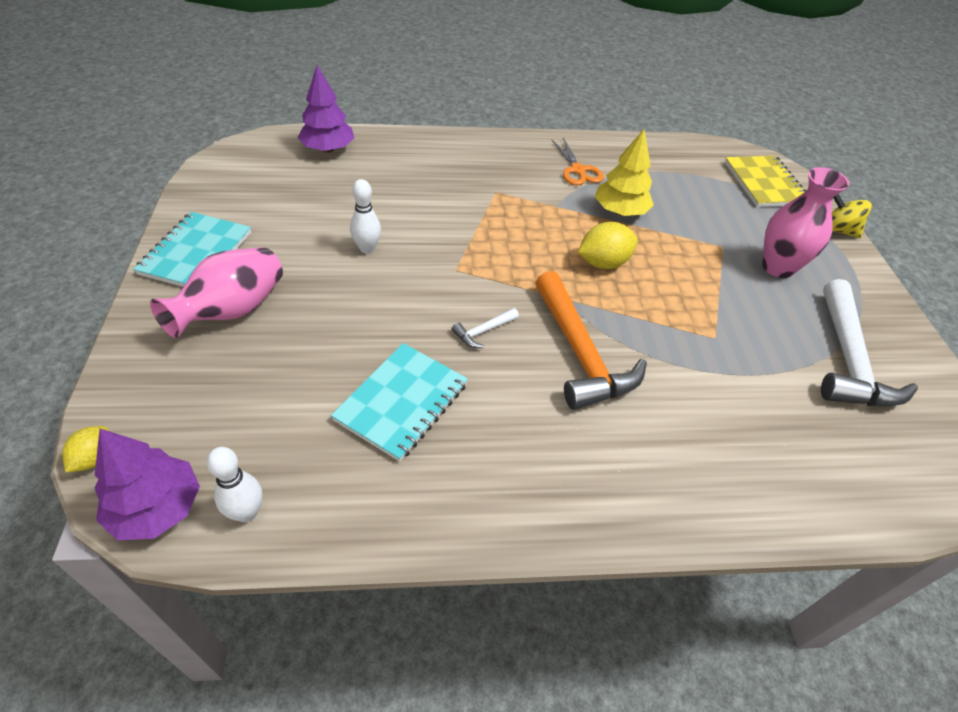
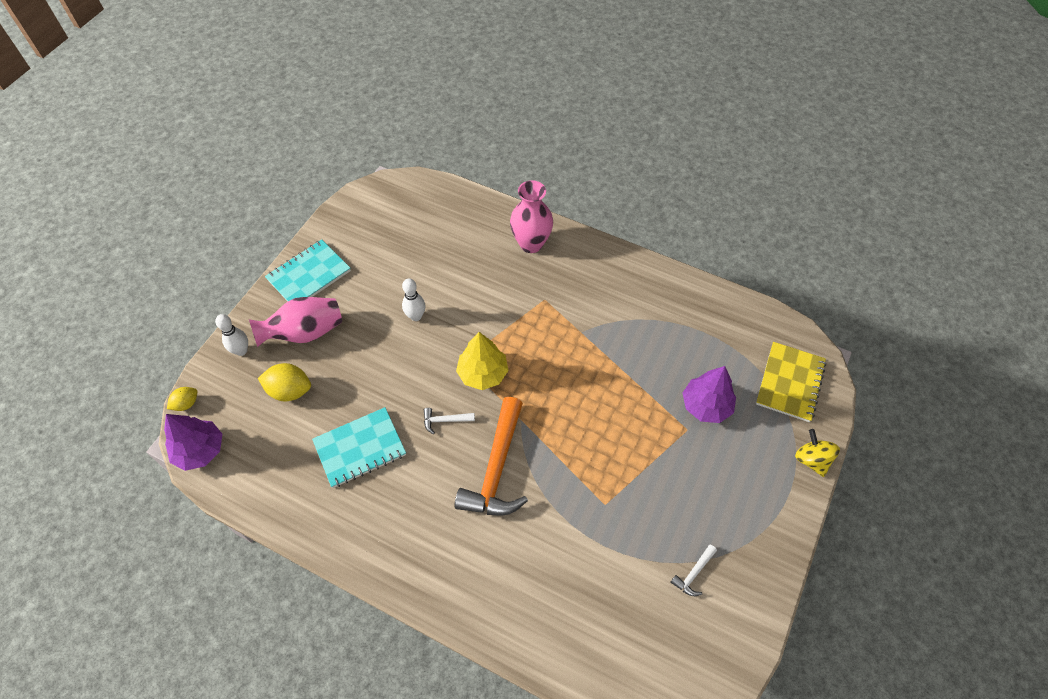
camera: 35 degrees right, 10 degrees up
(246, 512) = (239, 476): white bowling pin -> white bowling pin (241, 351)
(328, 149) = (448, 208): purple tree -> purple tree (706, 405)
(577, 170) = (629, 302): orange scissors -> none
(603, 263) = (574, 402): yellow lemon -> yellow lemon (290, 391)
(620, 211) = (629, 359): yellow tree -> yellow tree (483, 373)
(777, 267) = (716, 469): pink vase -> pink vase (531, 244)
(848, 359) = (693, 573): white hammer -> white hammer, size x0.42

